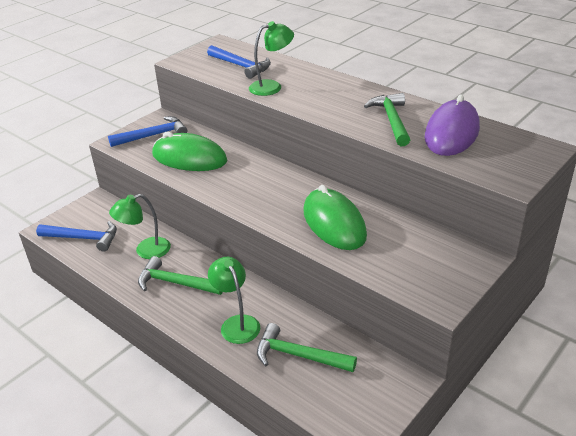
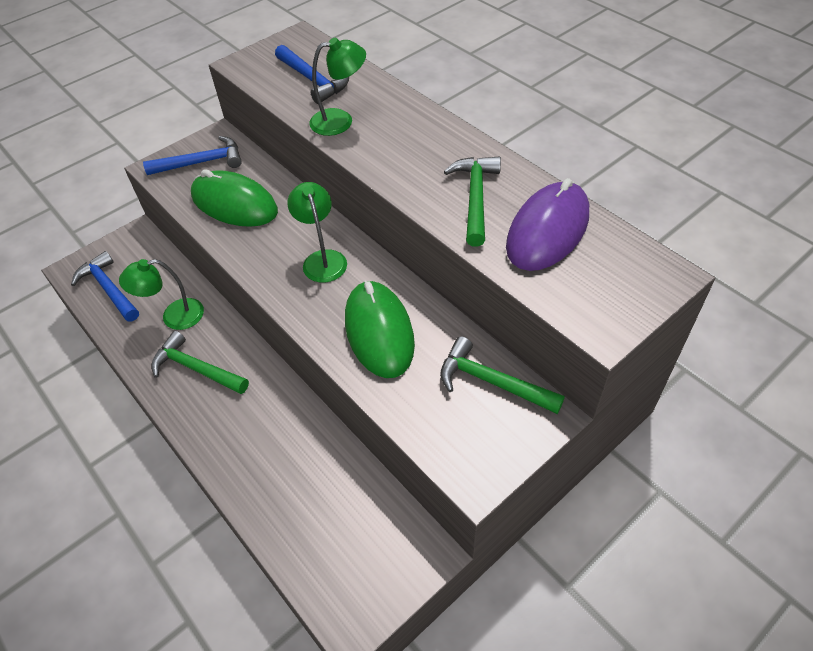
camera: 10 degrees right, 15 degrees up
(83, 238) = (109, 289): blue hammer -> blue hammer turned 150 degrees counterclockwise
(237, 323) = (250, 438): green lamp -> green lamp (322, 259)
(299, 355) = (309, 496): green hammer -> green hammer (492, 382)

